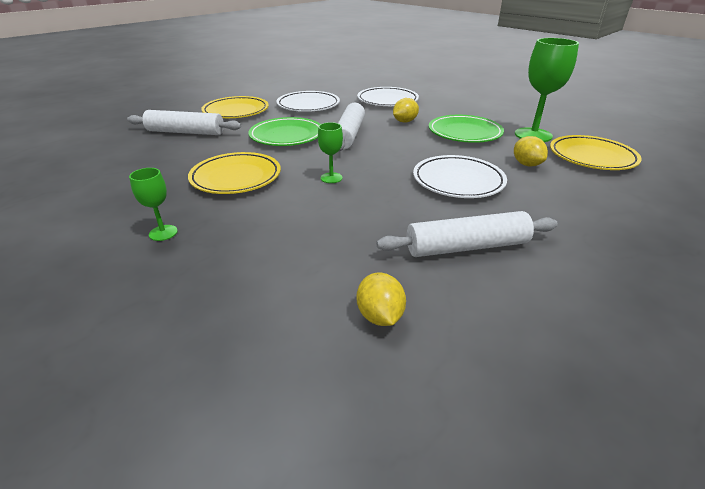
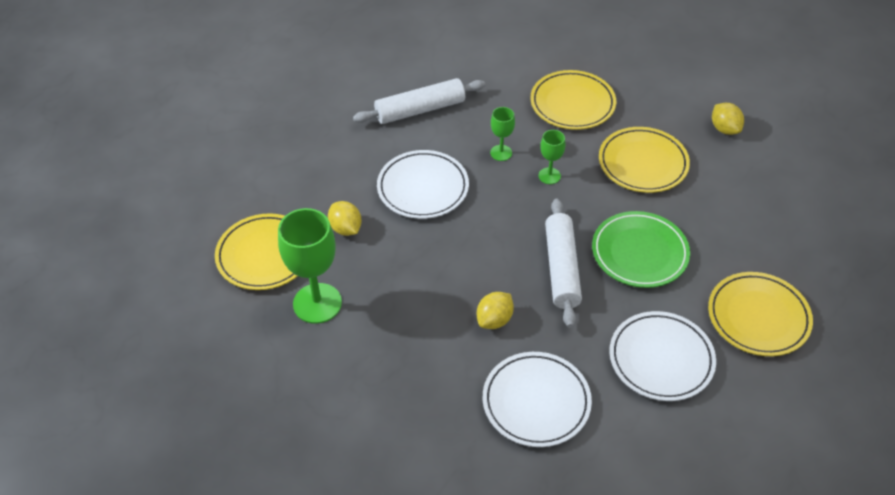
camera: 170 degrees right, 15 degrees up
(163, 233) = (649, 93): green goblet -> green goblet (501, 153)
(185, 132) = (773, 243): white rolling pin -> none
(267, 232) = (572, 104): none -> yellow plate
(380, 316) = (473, 55): yellow lemon -> yellow lemon (724, 129)
(464, 133) = (409, 296): green plate -> none

